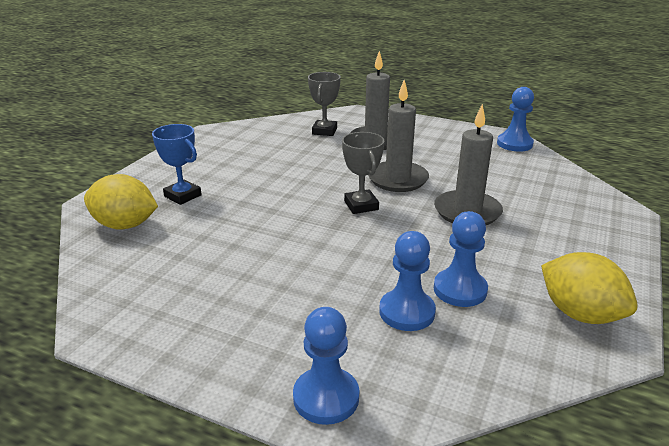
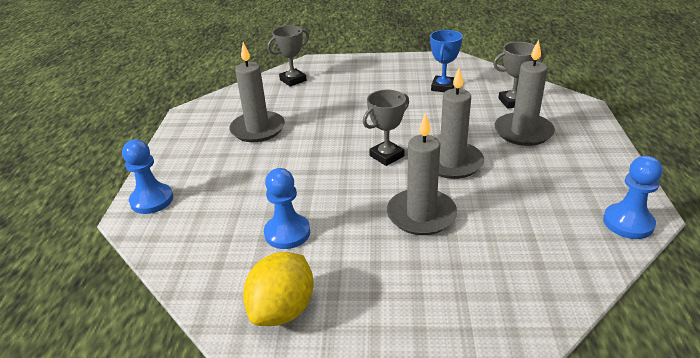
camera: 70 degrees right, 5 degrees up
(125, 225) = (293, 80): yellow lemon -> grey trophy
(183, 196) = (343, 84): blue trophy -> blue trophy (443, 87)
(224, 274) = (258, 129): none -> grey candle
(407, 312) = (247, 212): blue pawn -> none

